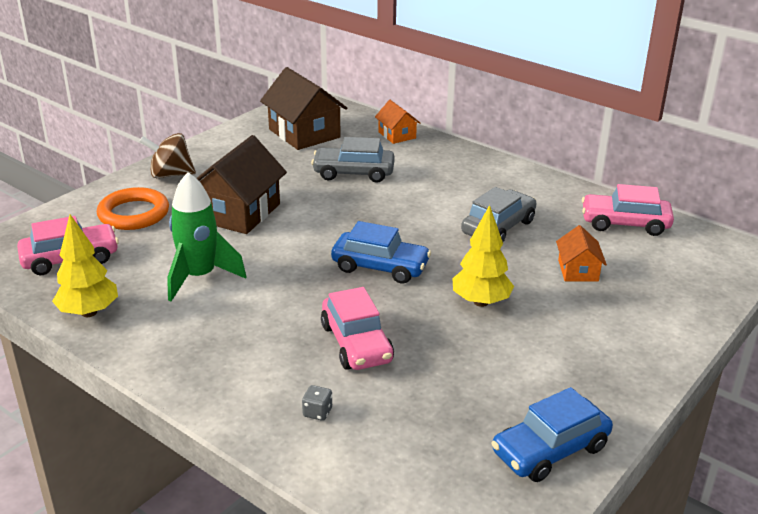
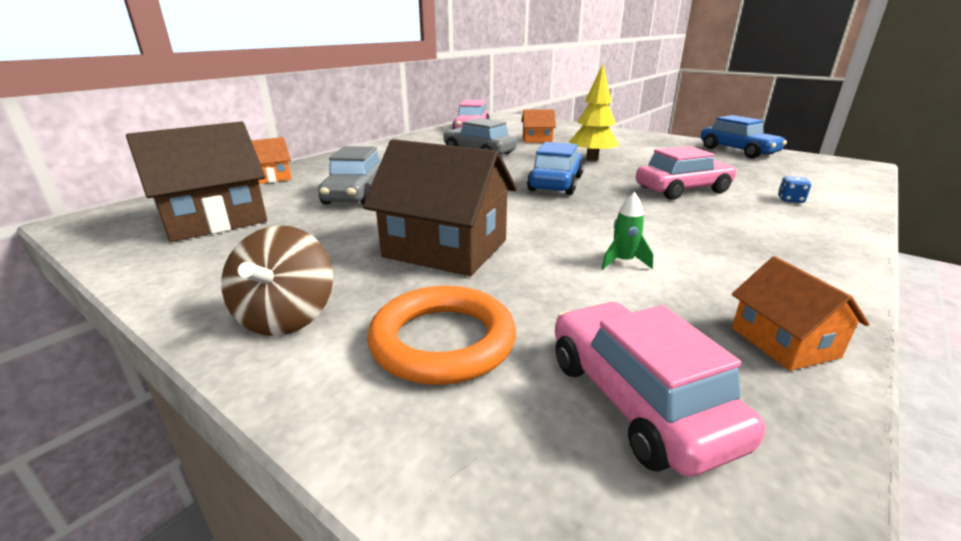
camera: 90 degrees left, 5 degrees down
(89, 312) = (784, 342): yellow tree -> orange house
(199, 277) = (623, 262): green rocket -> green rocket, size x0.44
(317, 412) = (790, 200): grey dice -> blue dice

